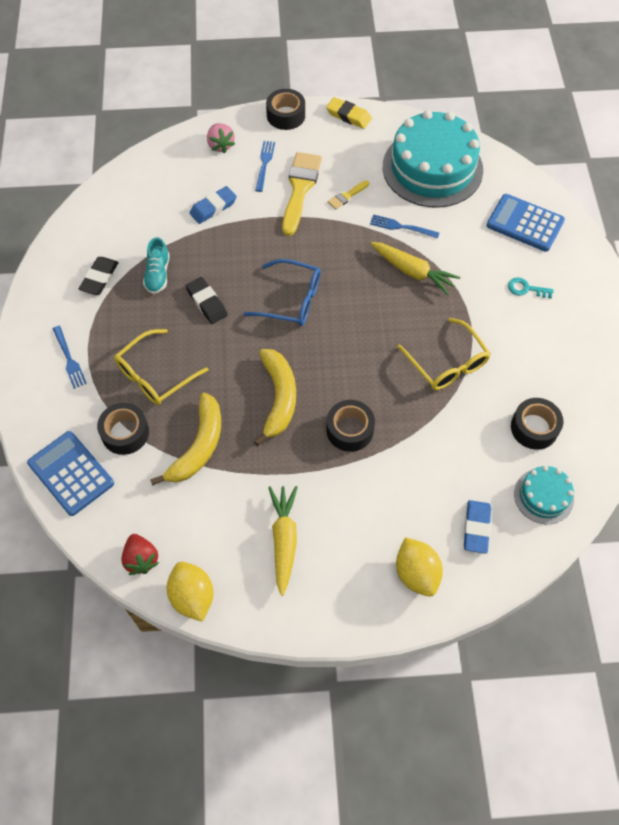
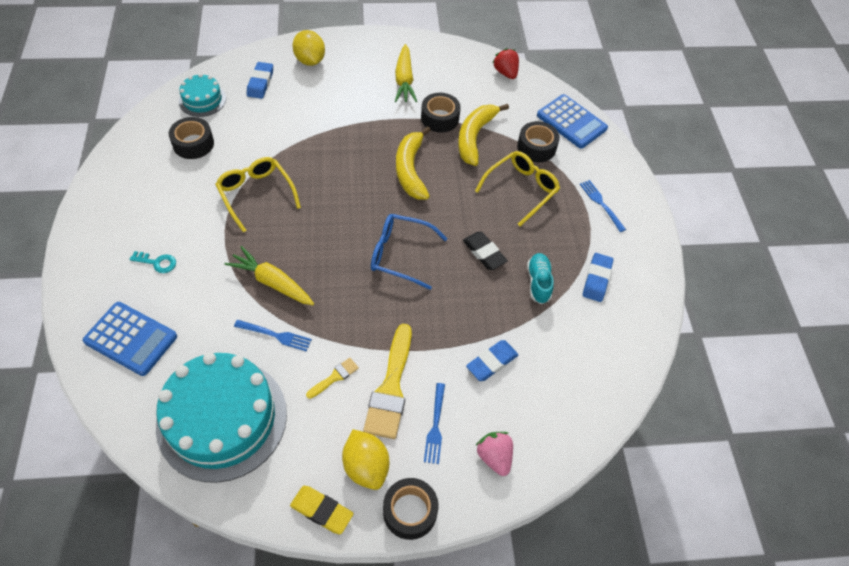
camera: 175 degrees right, 5 degrees down
(99, 278) = (596, 279): black eraser -> blue eraser
(192, 596) = (466, 53): yellow lemon -> yellow lemon (366, 466)
(349, 430) = (350, 145): black tape -> black tape (440, 118)

